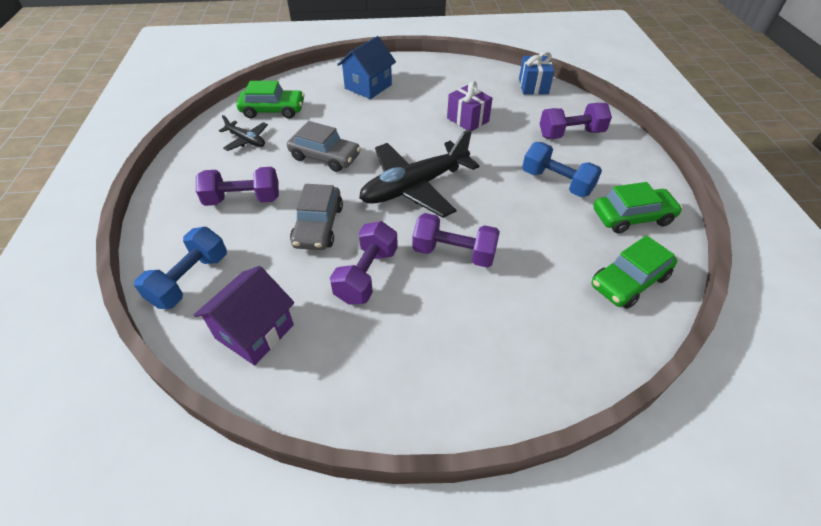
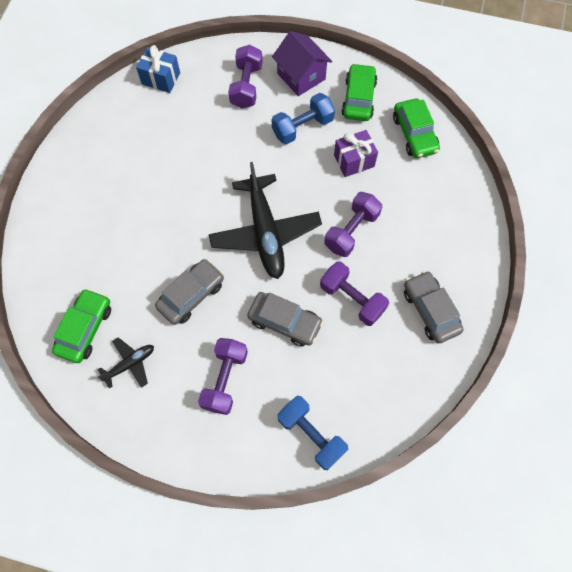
camera: 70 degrees left, 20 degrees up
(255, 331) = (380, 390): purple house -> purple house (301, 76)
(368, 86) = (85, 223): blue house -> none
(382, 360) = (430, 310): none -> grey car
(467, 120) = (188, 155): purple gift -> purple gift (354, 161)

